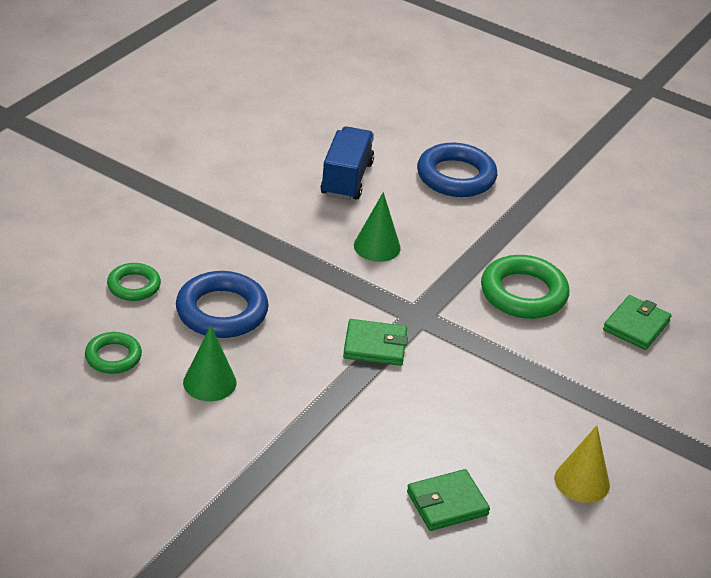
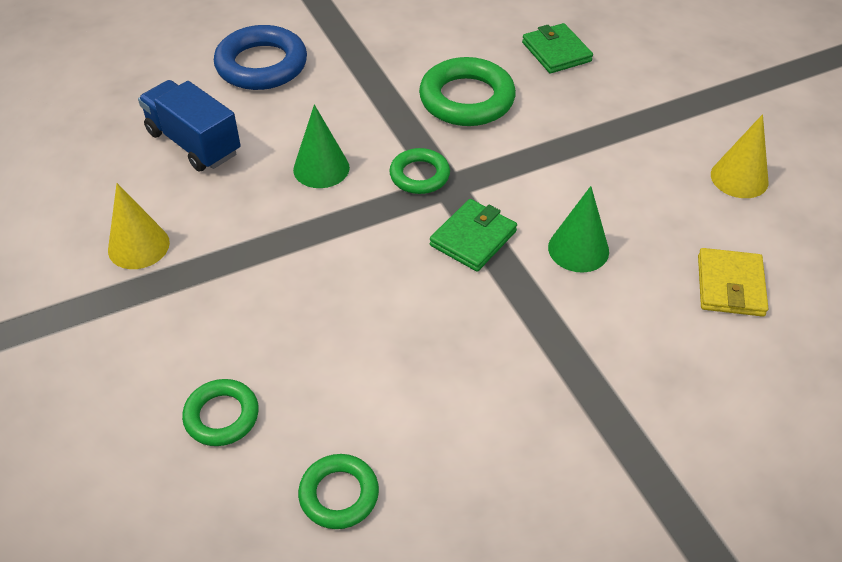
camera: 55 degrees left, 10 degrees up
(209, 382) = (445, 410): green cone -> green cone (578, 249)
(222, 311) = (330, 346): blue ring -> none
(235, 195) = (138, 246): none -> yellow cone
(414, 297) = (419, 175): none -> green ring
(447, 503) = (730, 286): green wallet -> yellow wallet

